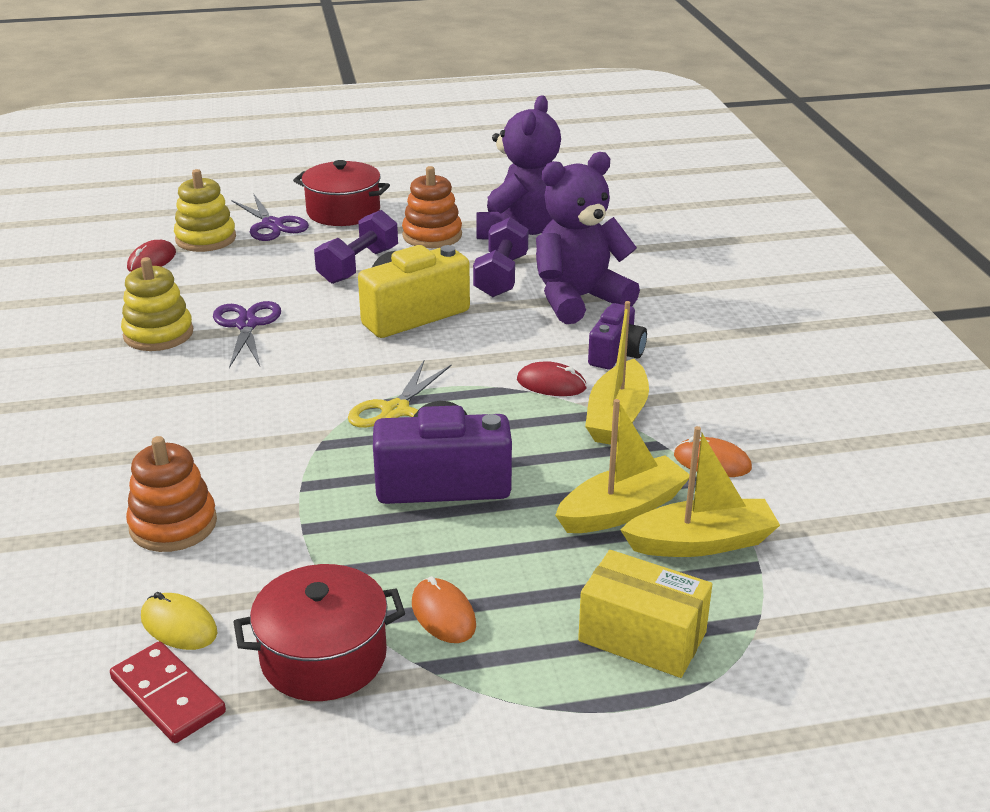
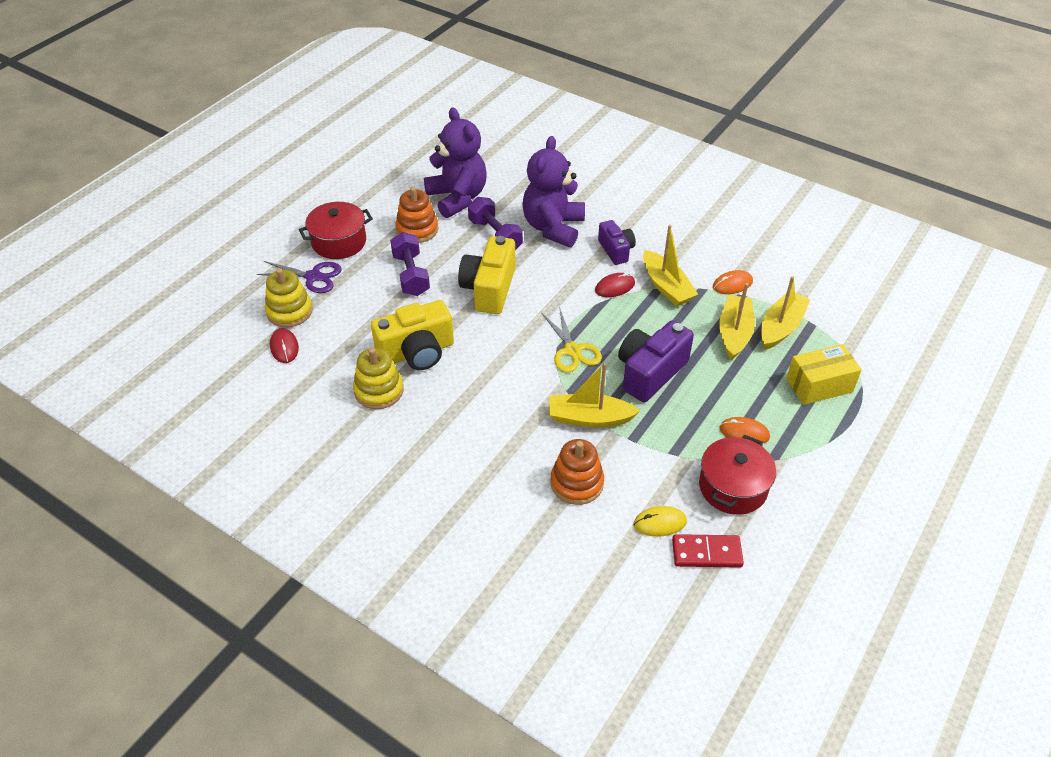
camera: 45 degrees left, 15 degrees up
(247, 325) = (417, 352): purple scissors -> yellow camera
(297, 479) = (589, 418): none -> yellow boat

